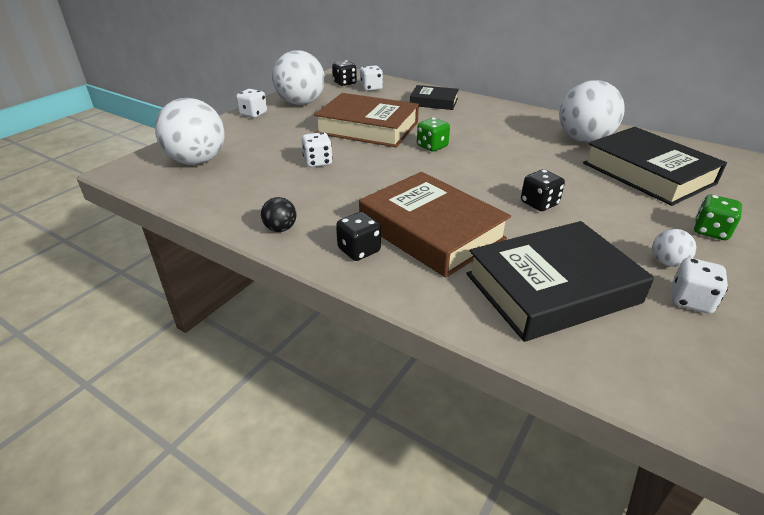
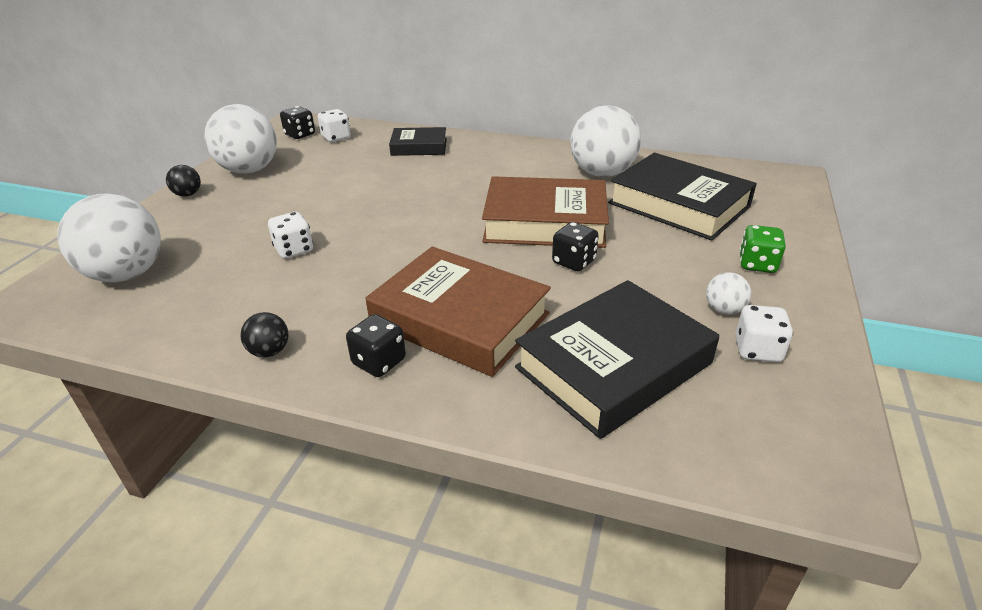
camera: 15 degrees left, 0 degrees up
(253, 114) = (188, 194): white dice -> black ball
(367, 128) = (346, 193): brown book -> brown book (545, 222)
(432, 146) = (432, 207): green dice -> none

